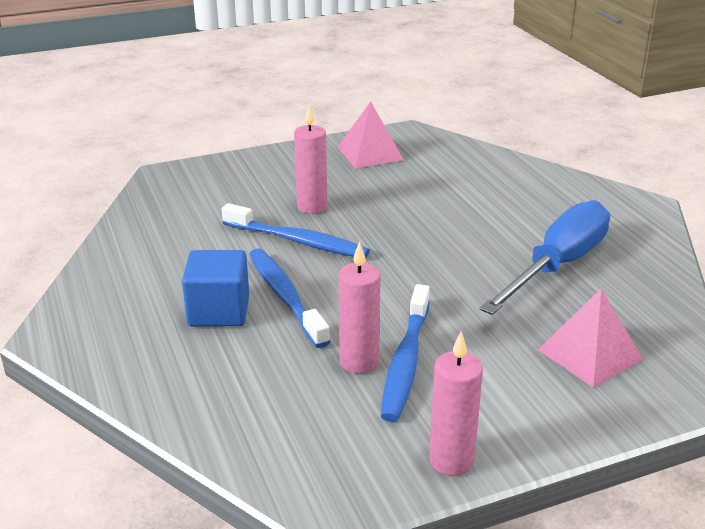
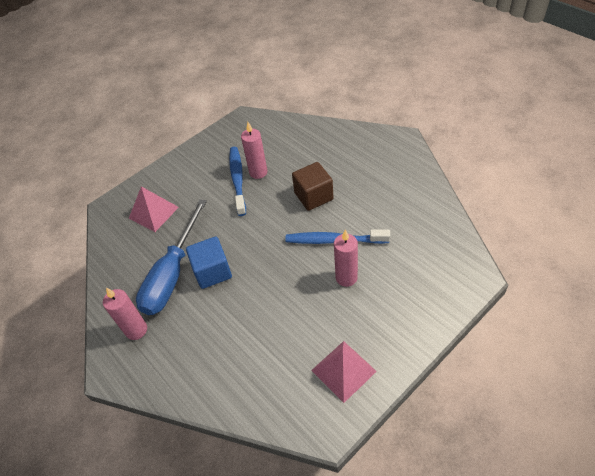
camera: 165 degrees right, 20 degrees up
(219, 311) = (340, 176): blue cube -> blue cube (212, 272)
(285, 297) = (313, 196): blue toothbrush -> brown cube
(451, 460) = (205, 144): pink candle -> pink candle (136, 330)

